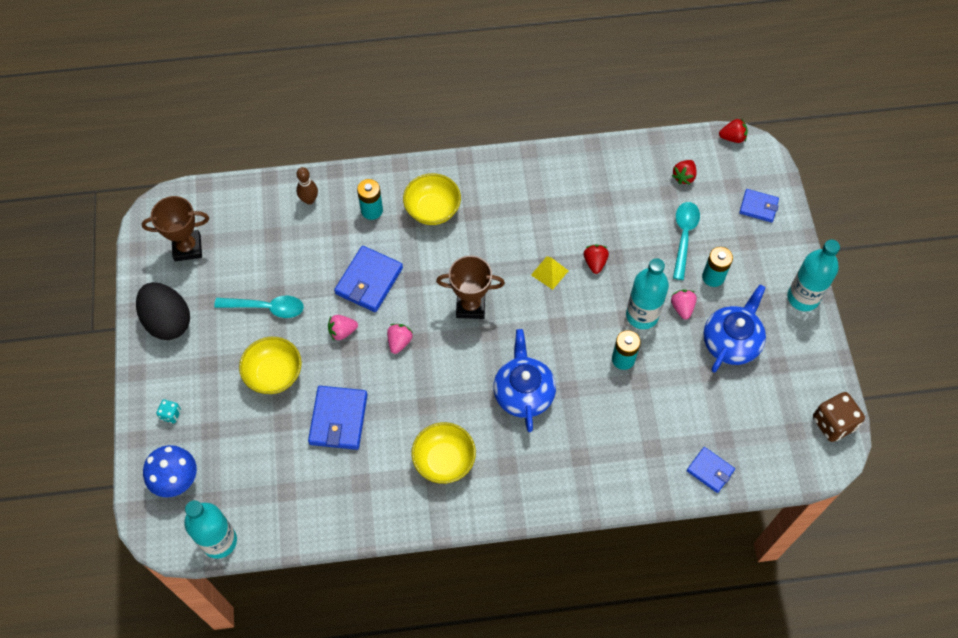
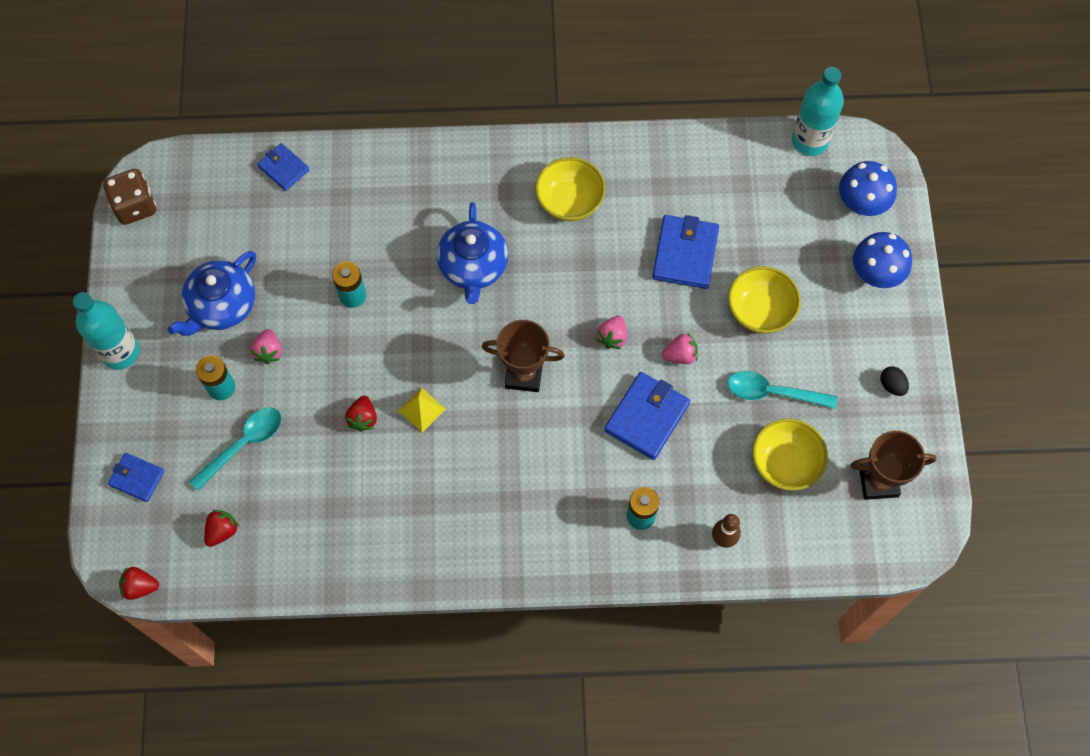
camera: 175 degrees left, 5 degrees up
(168, 321) = (892, 385): black egg -> black egg, size x0.43
(171, 414) = (875, 274): turquoise dice -> blue mushroom
(432, 210) = (561, 510): yellow bowl -> yellow bowl (785, 463)
(642, 315) = (319, 346): turquoise bottle -> none
(684, 236) = (243, 444): turquoise spoon -> turquoise spoon turned 150 degrees counterclockwise

